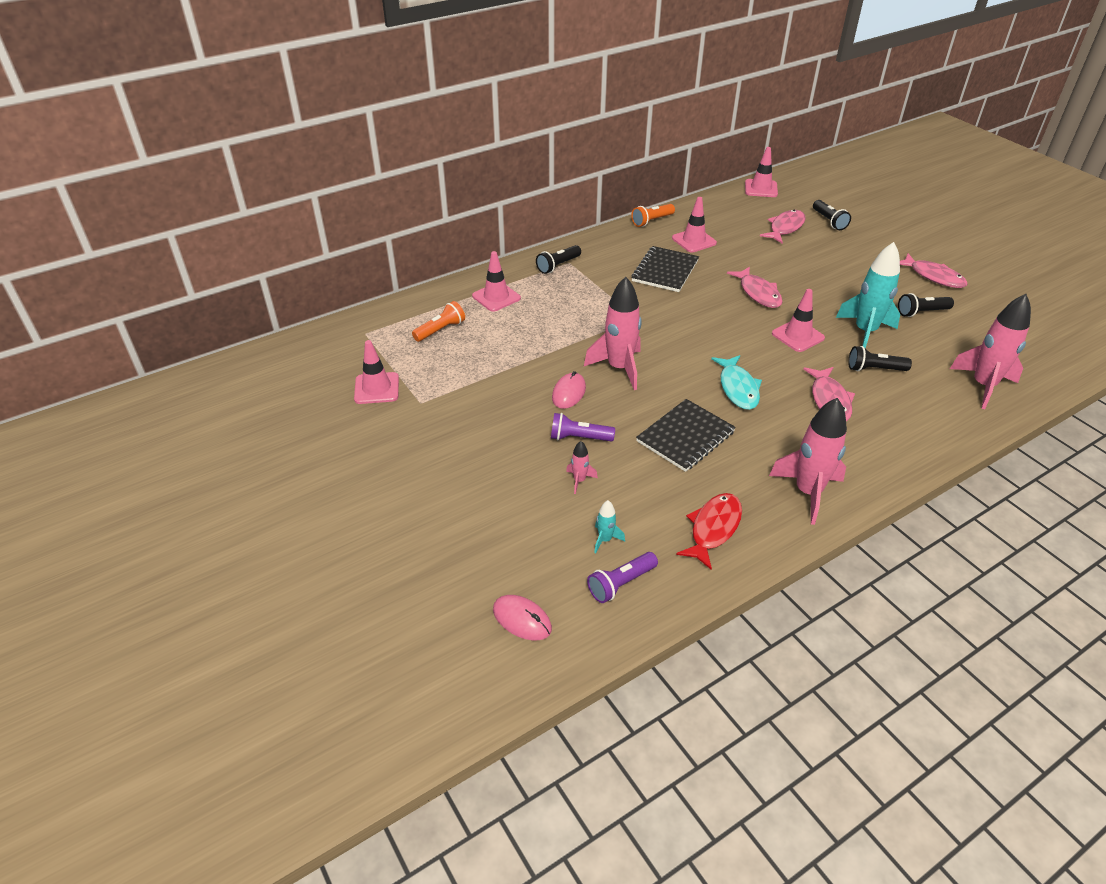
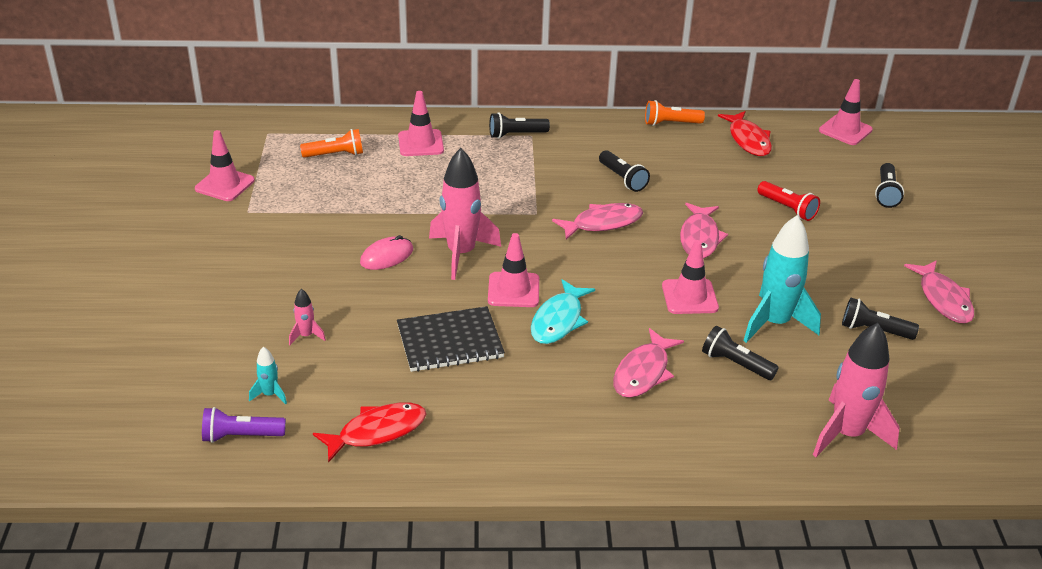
camera: 30 degrees right, 5 degrees down
(522, 619) = (130, 422): pink mouse -> none
(579, 438) = (349, 299): purple flashlight -> none
(665, 271) = (622, 179): black notebook -> black flashlight
(694, 241) = (693, 159): pink traffic cone -> pink traffic cone (513, 290)
(712, 215) = (748, 140): none -> red fish
(785, 228) = (820, 182): pink fish -> pink fish (602, 223)
(786, 253) = (787, 208): none -> red flashlight
(808, 492) = (509, 444): pink rocket -> none

